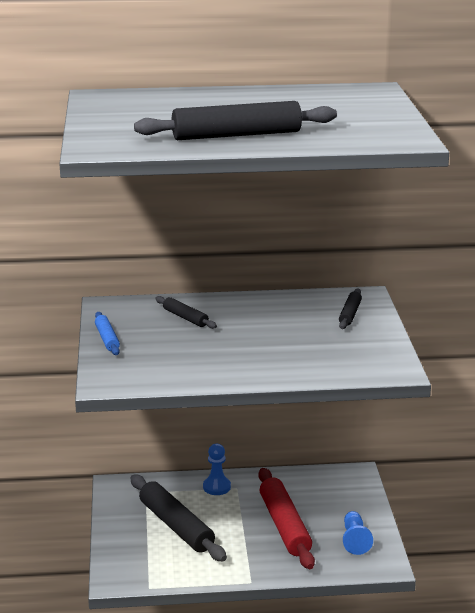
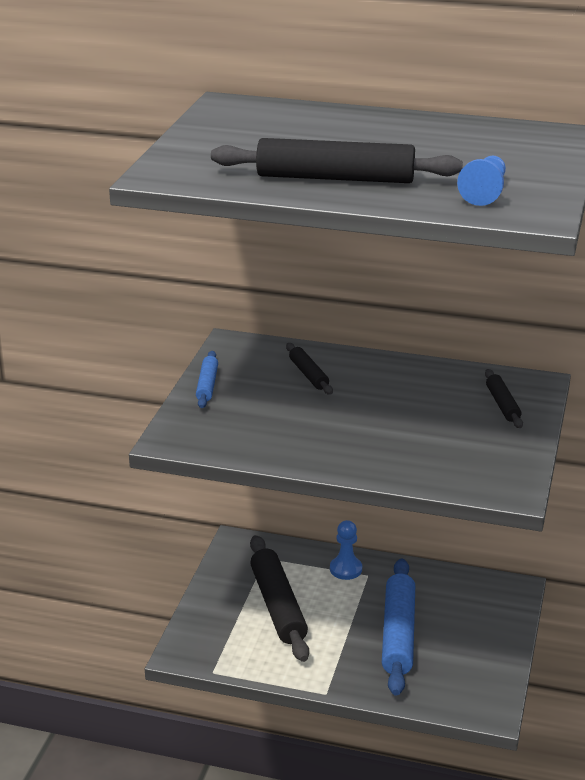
camera: 20 degrees right, 5 degrees up
(284, 526) = (398, 634): red rolling pin -> blue rolling pin
(350, 314) = (503, 404): black rolling pin -> black rolling pin turned 45 degrees counterclockwise
(355, 540) = (470, 671): blue pawn -> blue pawn (484, 193)

